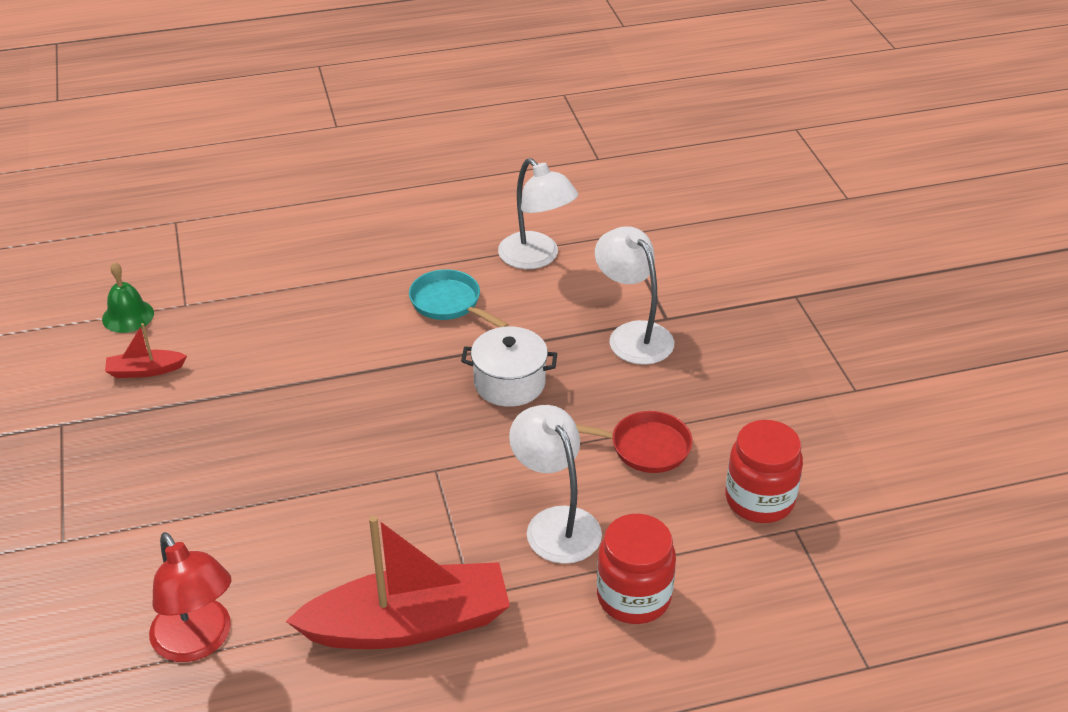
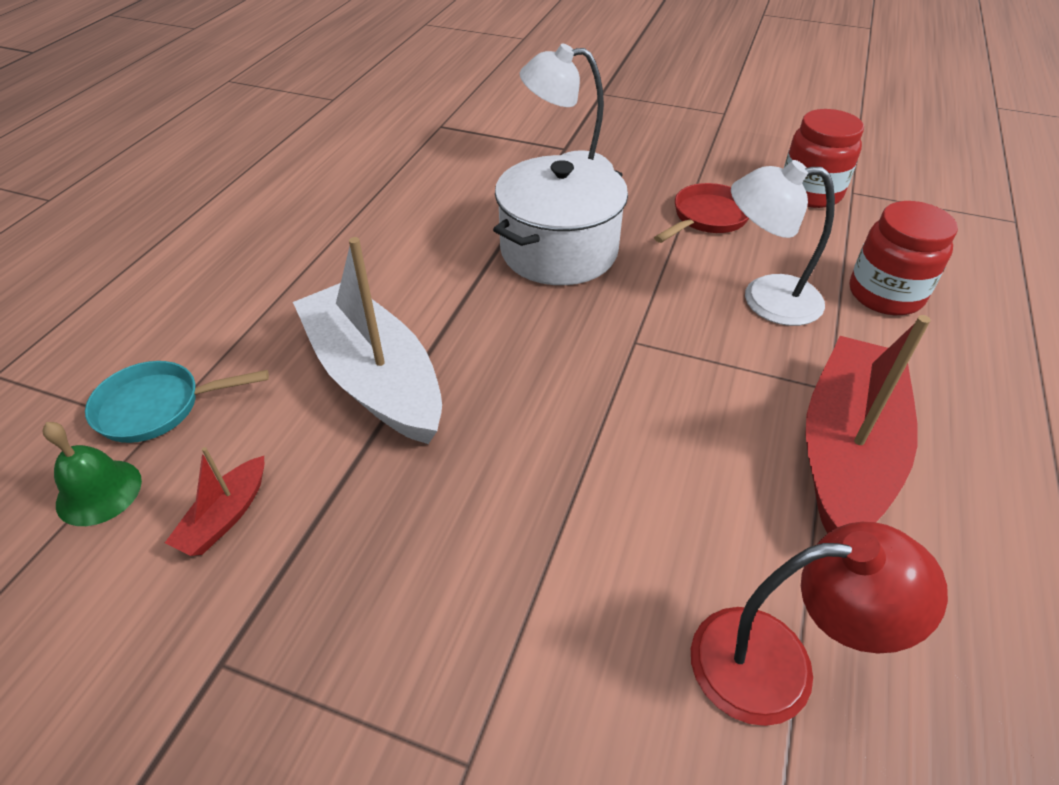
camera: 55 degrees left, 5 degrees up
(293, 365) = (374, 378): none -> white boat
(449, 303) = (410, 240): turquoise pan -> turquoise pan (157, 407)
(509, 383) = (559, 251): white pot -> white pot, size x1.53
(536, 258) = (413, 173): white lamp -> none

